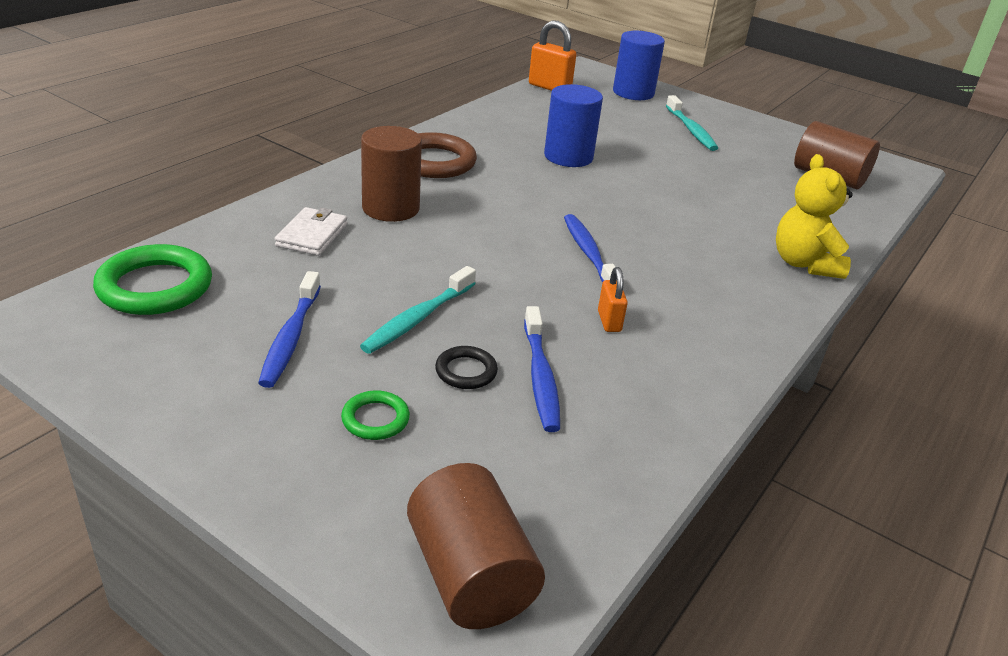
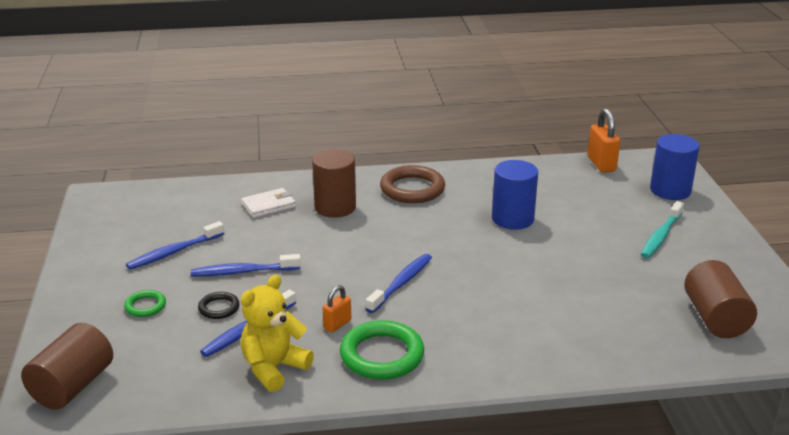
camera: 50 degrees right, 5 degrees down
(155, 287) = (160, 201): green ring -> green ring (382, 355)
(418, 318) = (243, 272): turquoise toothbrush -> blue toothbrush
(804, 264) = (544, 361): yellow teddy bear -> yellow teddy bear (274, 368)

